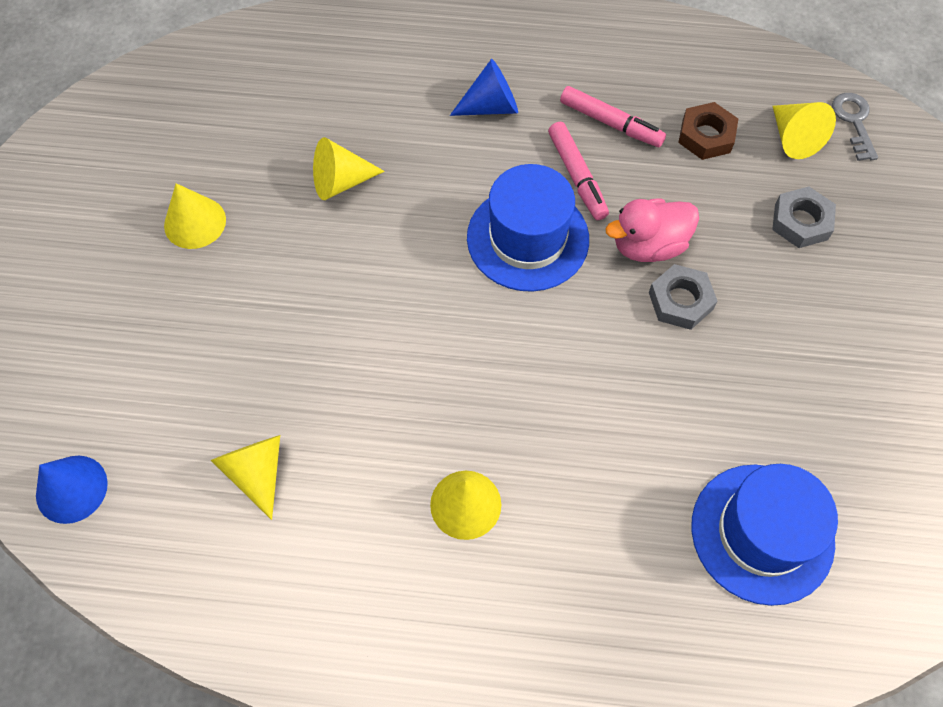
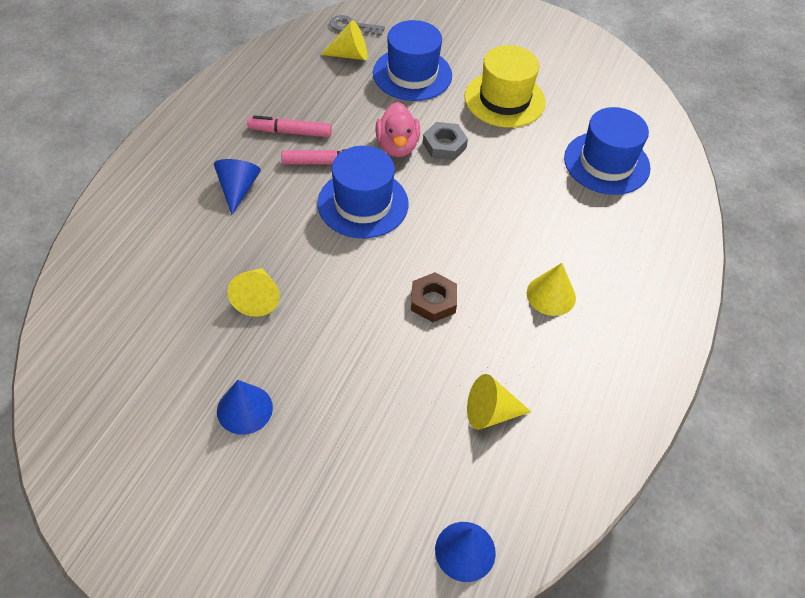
camera: 75 degrees left, 10 degrees down
(195, 222) = (244, 409): yellow cone -> blue cone
(610, 123) = (290, 132): pink marker -> pink marker turned 135 degrees counterclockwise
(706, 136) = (326, 91): brown nut -> brown nut (433, 301)
(801, 222) = (412, 74): grey nut -> blue hat
(820, 354) = (504, 99): none -> yellow hat

